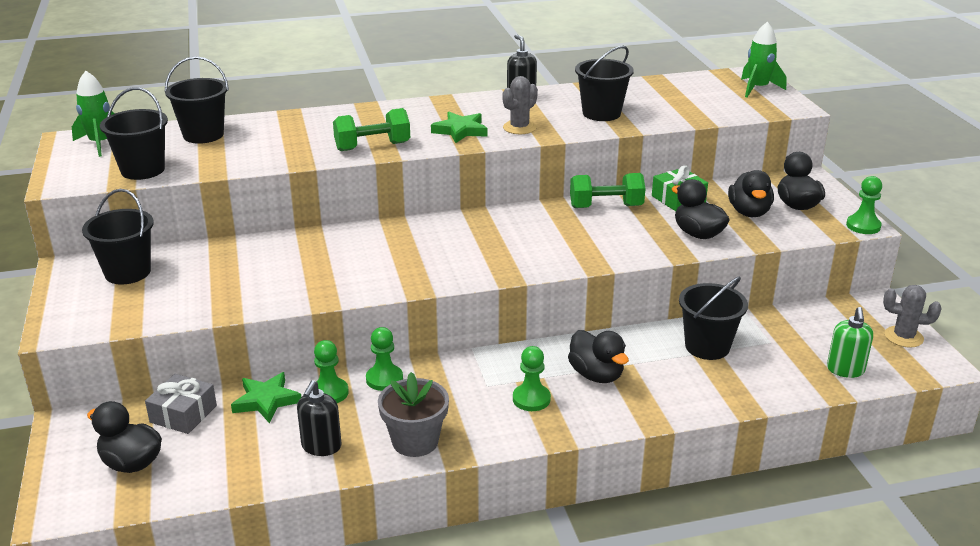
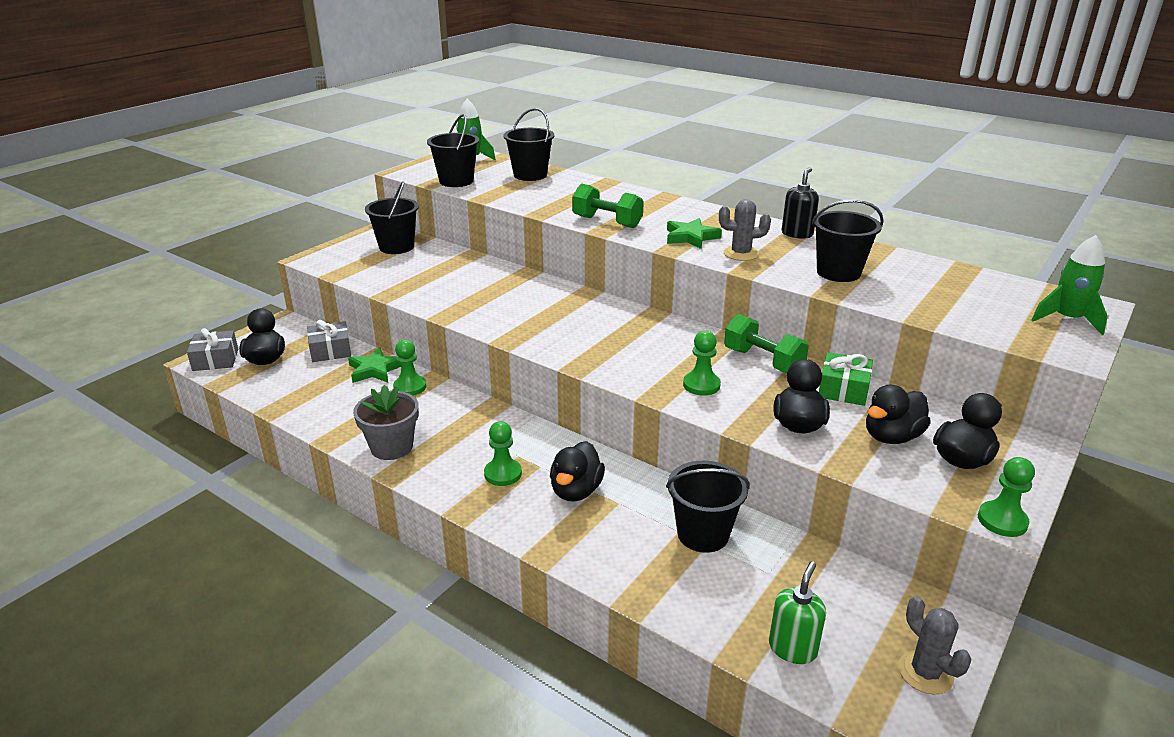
camera: 50 degrees right, 0 degrees up
(71, 499) = (215, 360): none -> grey gift
(321, 446) = (347, 413): black soap dispenser -> none
(384, 379) = (451, 399): green pawn -> green pawn (701, 385)
(845, 370) = (792, 648): green soap dispenser -> green soap dispenser turned 150 degrees clockwise

